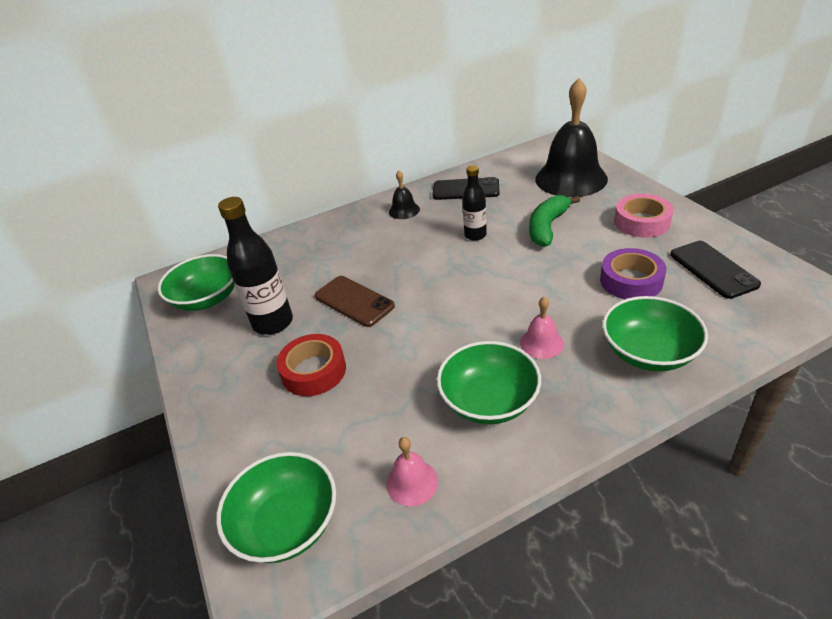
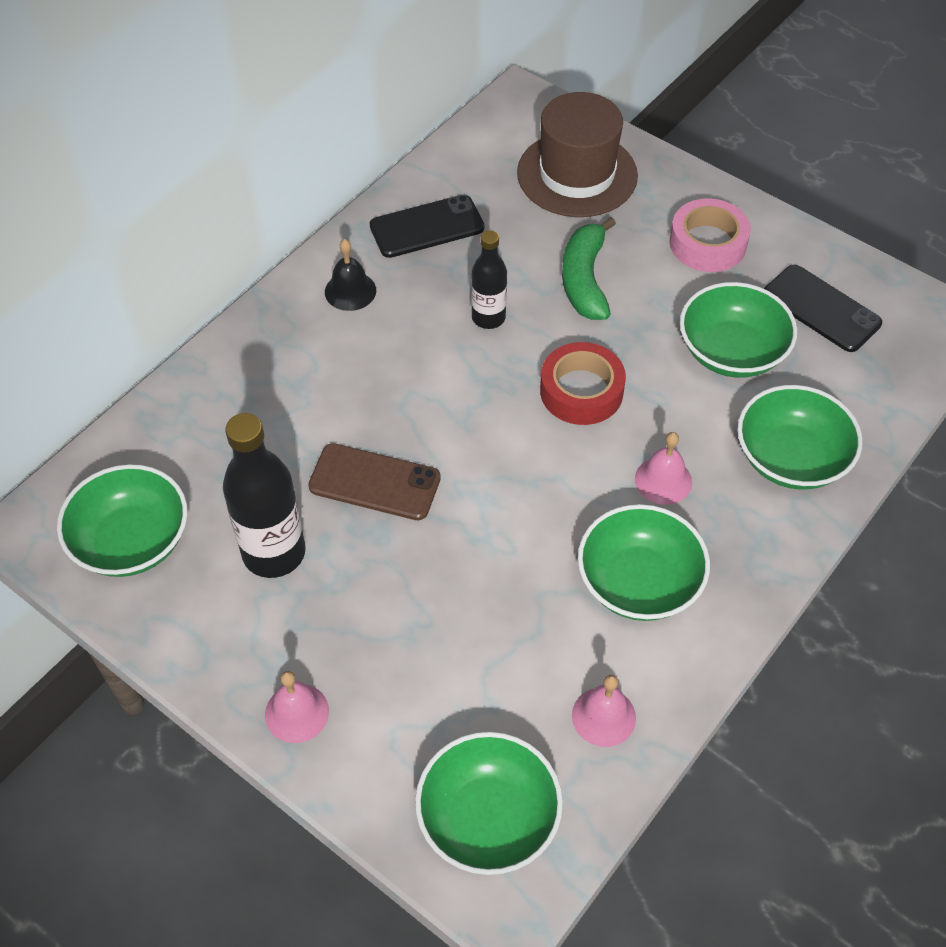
camera: 30 degrees left, 15 degrees up
(220, 412) = (297, 713): none -> pink bell
(314, 371) = (388, 611): red tape -> red tape (581, 391)
(571, 178) = (577, 174): black bell -> brown hat
(631, 281) = (731, 352): purple tape -> green bowl

